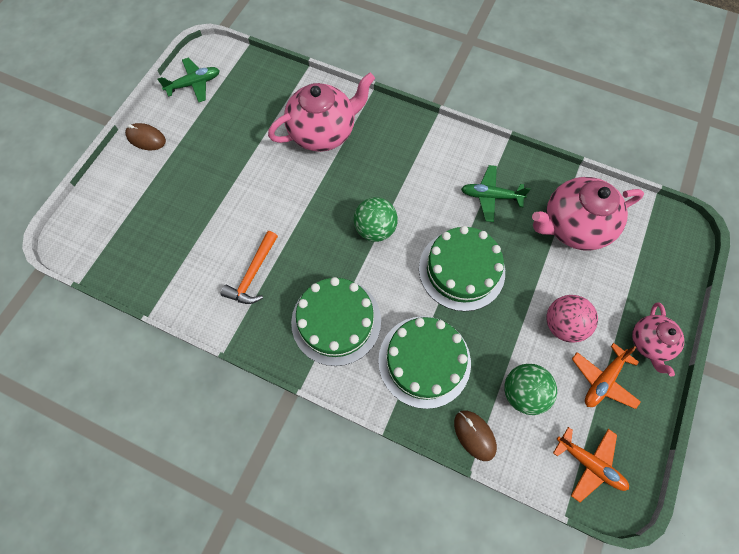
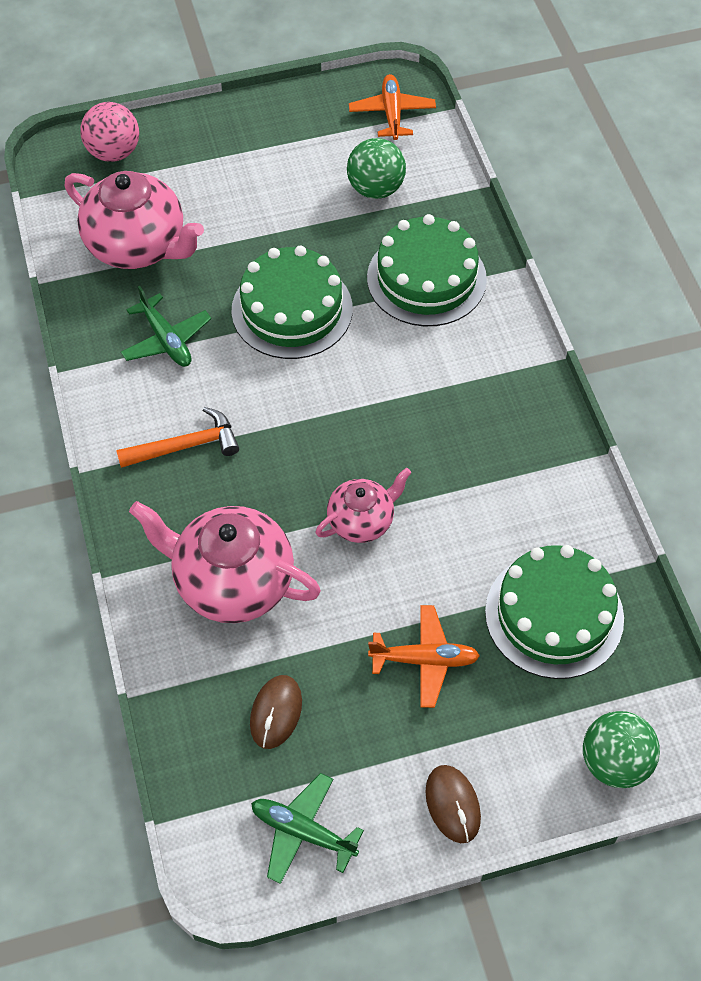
camera: 130 degrees left, 10 degrees down
(253, 274) = (499, 498): orange hammer -> orange hammer (186, 446)
(336, 321) = (466, 379): green cake -> green cake (554, 615)
(375, 229) = (321, 421): green ball -> green ball (615, 762)
(474, 435) = (455, 200): brown mouse -> brown mouse (276, 713)
(562, 324) = (272, 195): pink ball -> pink ball (114, 152)
(602, 380) = (301, 140): orange plane -> orange plane (424, 660)
(649, 343) = (226, 126): pink teapot -> pink teapot (362, 521)

